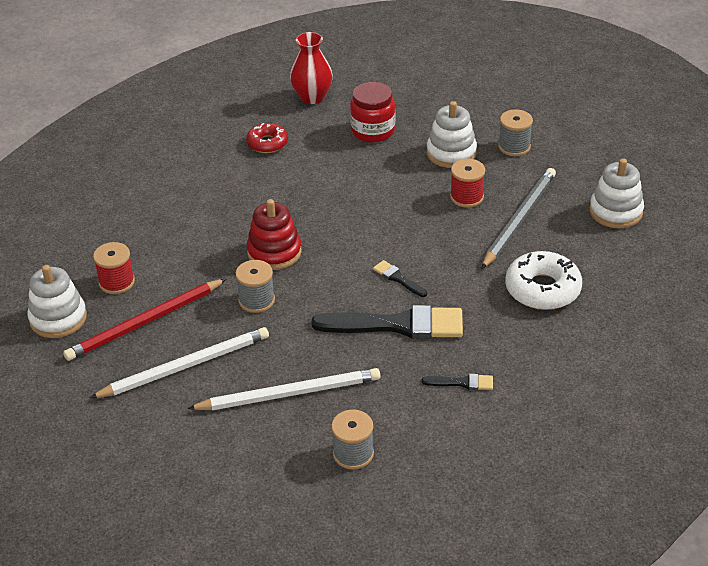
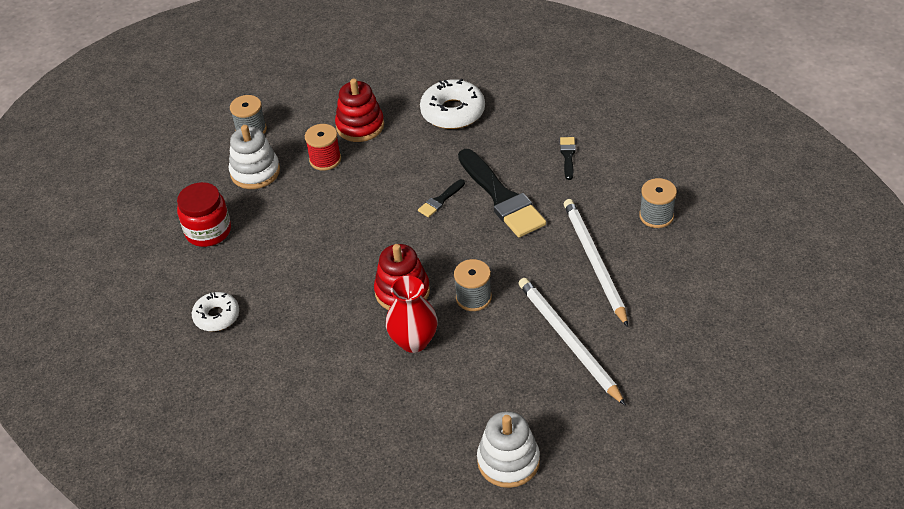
camera: 90 degrees left, 5 degrees up
(117, 282) = (449, 418): red spool -> none
(144, 322) = (510, 383): red pencil -> none
(267, 143) = (216, 316): red donut -> white donut
(312, 97) = (135, 285): red vase -> red vase (414, 341)
(397, 325) = (501, 197): black brush -> black brush turned 150 degrees clockwise
(519, 219) = (360, 126): grey pencil -> red stacking toy
(616, 211) = (352, 70): white stacking toy -> none

